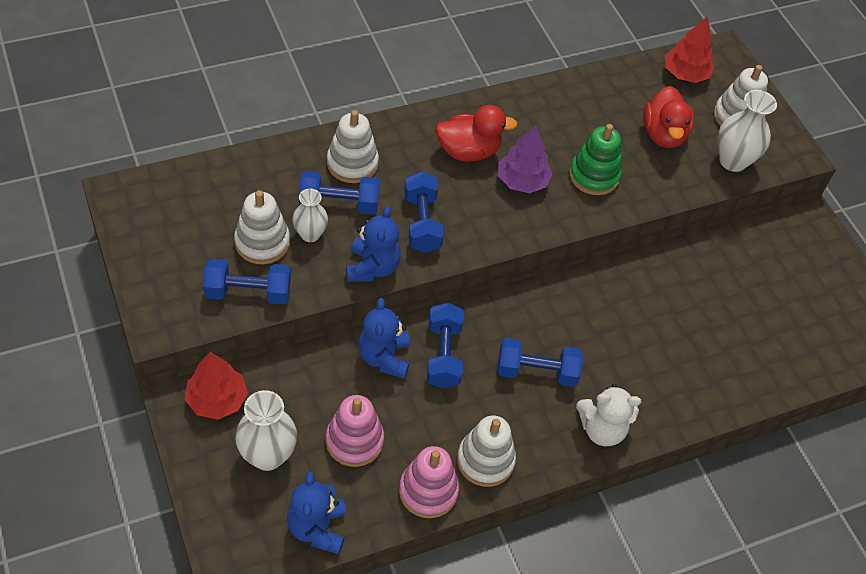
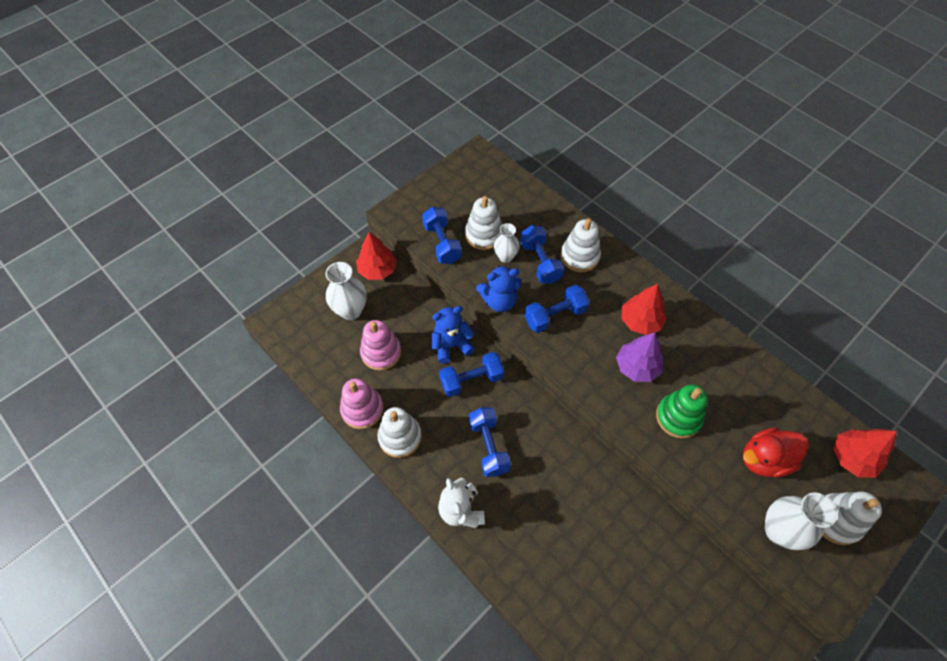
camera: 75 degrees right, 5 degrees up
(317, 528) = (312, 356): blue teddy bear -> none
(468, 151) = (640, 321): red duck -> red tree

